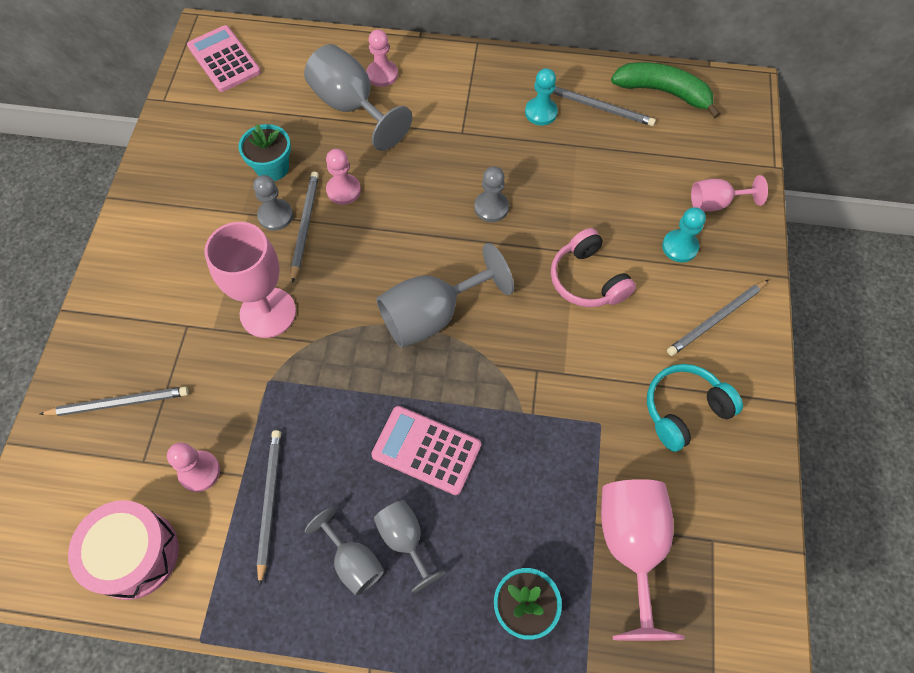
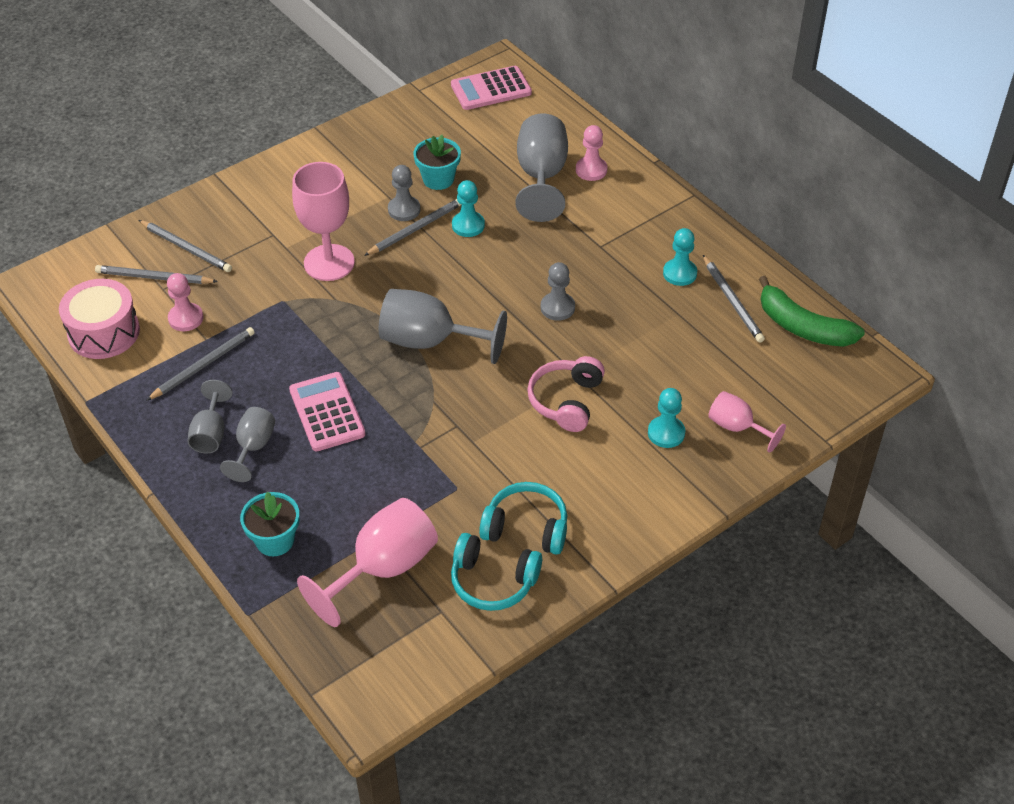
camera: 45 degrees right, 15 degrees down
(224, 59) = (491, 89): pink calculator -> pink calculator turned 120 degrees counterclockwise
(343, 190) = (468, 225): pink pawn -> turquoise pawn
(663, 92) = (802, 327): green banana -> green banana turned 150 degrees clockwise
(715, 477) = (493, 581): none -> turquoise headphones
(716, 319) = (628, 496): grey pencil -> grey pencil (154, 278)

